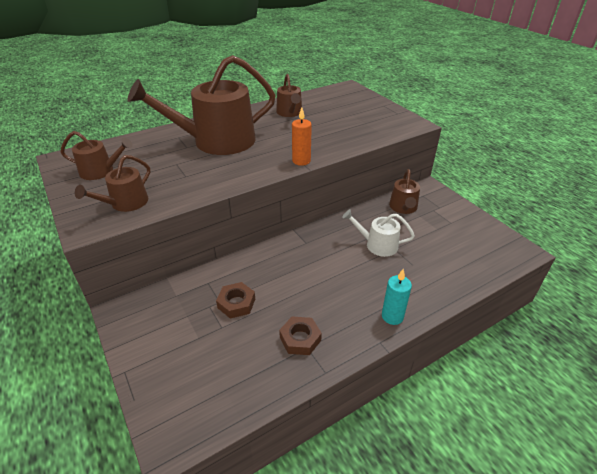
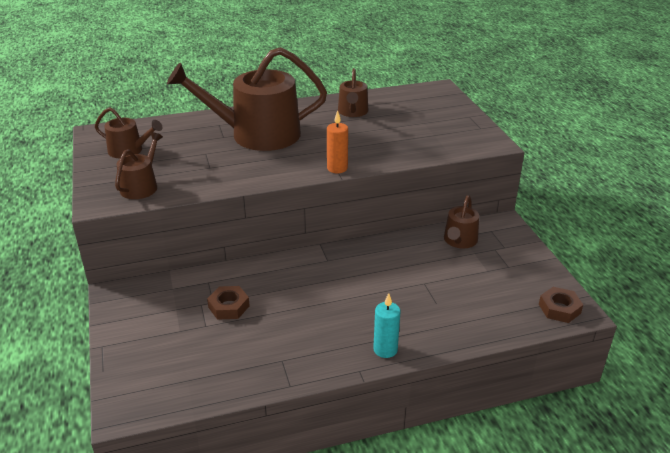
camera: 15 degrees right, 5 degrees down
(125, 203) = (141, 186): brown watering can -> brown watering can turned 150 degrees clockwise
(300, 339) = (278, 351): brown nut -> brown nut (559, 309)
(377, 245) = (407, 275): white watering can -> none

